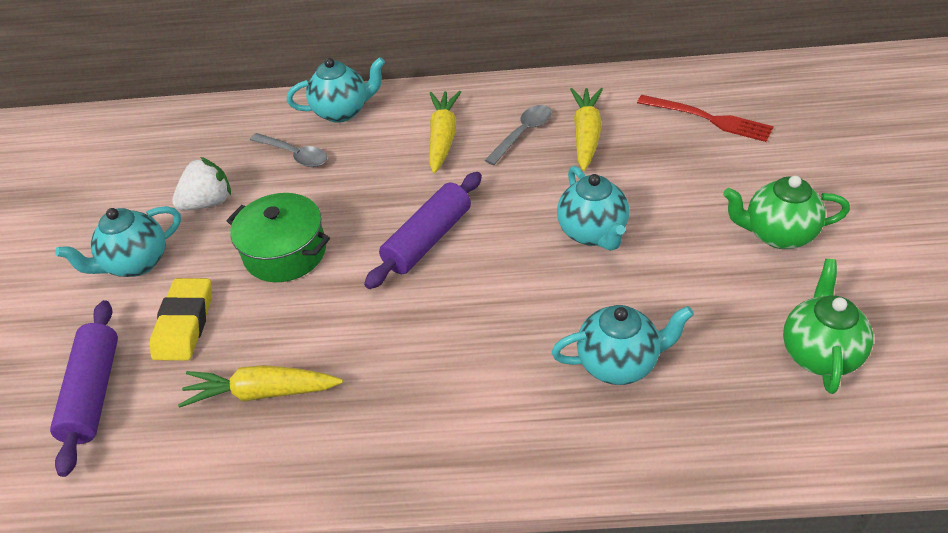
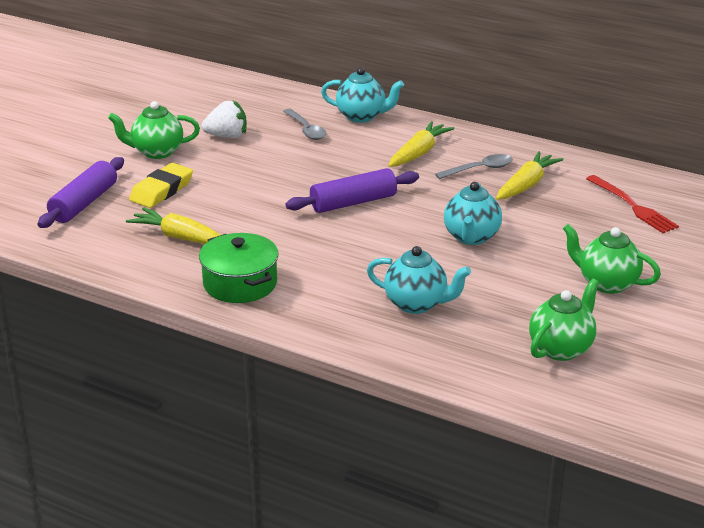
camera: 25 degrees right, 15 degrees down
(136, 263) = (156, 152): turquoise teapot -> green teapot
(285, 252) = (254, 177): green pot -> green pot (240, 283)

